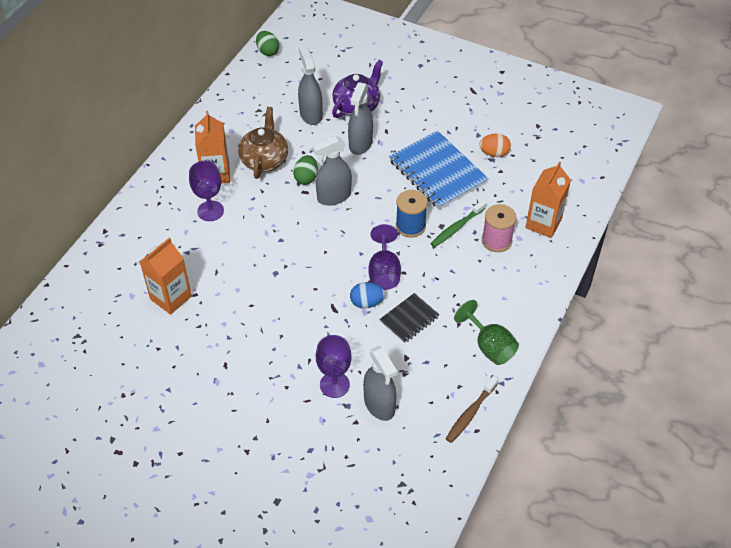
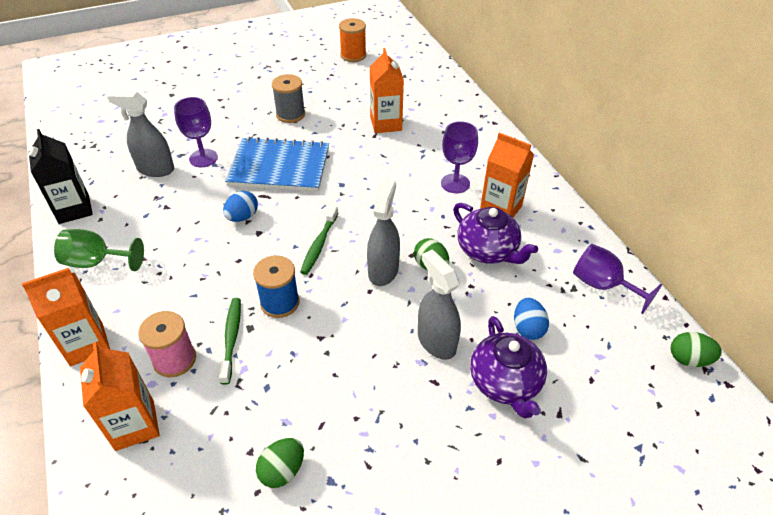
camera: 130 degrees right, 5 degrees down
(70, 403) = (353, 55): none -> orange spool
(219, 374) = (290, 114): none -> grey spool
(264, 160) = (488, 250): brown teapot -> purple teapot
(311, 114) = (527, 328): grey spray bottle -> blue egg
(346, 242) = (319, 244): none -> green toothbrush
(384, 272) = (256, 247): purple goblet -> purple goblet (602, 285)
(409, 319) = (192, 231): black notebook -> none
(437, 172) = (320, 382): blue notebook -> blue notebook (279, 167)
(470, 413) = (74, 209): brown toothbrush -> black carton
(494, 153) = (282, 470): orange egg -> green egg
(537, 288) = (86, 344): none -> orange carton

